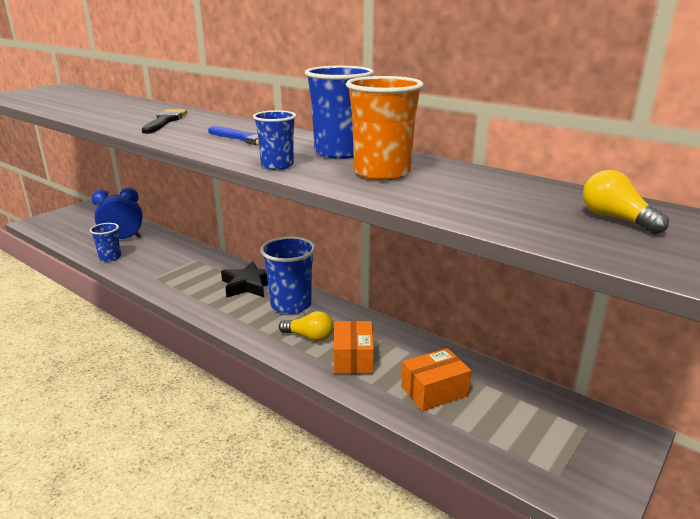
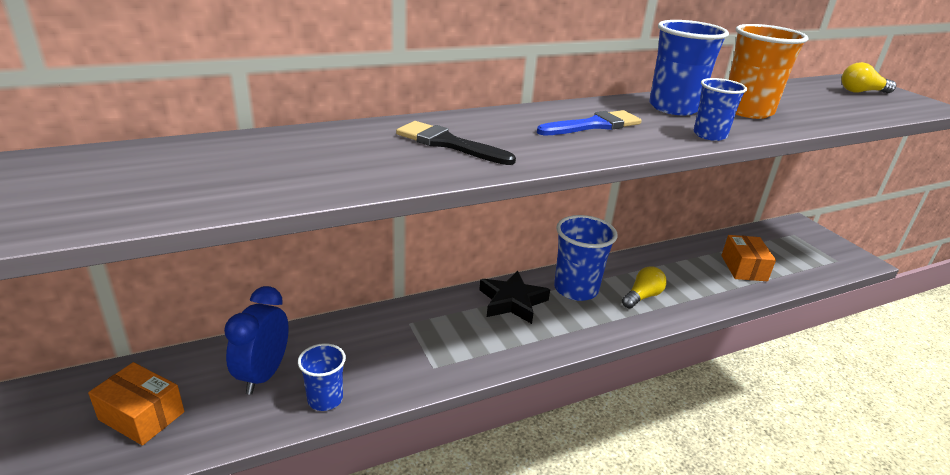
camera: 65 degrees left, 5 degrees up
(353, 359) = (688, 286): orange box -> orange box (142, 416)

